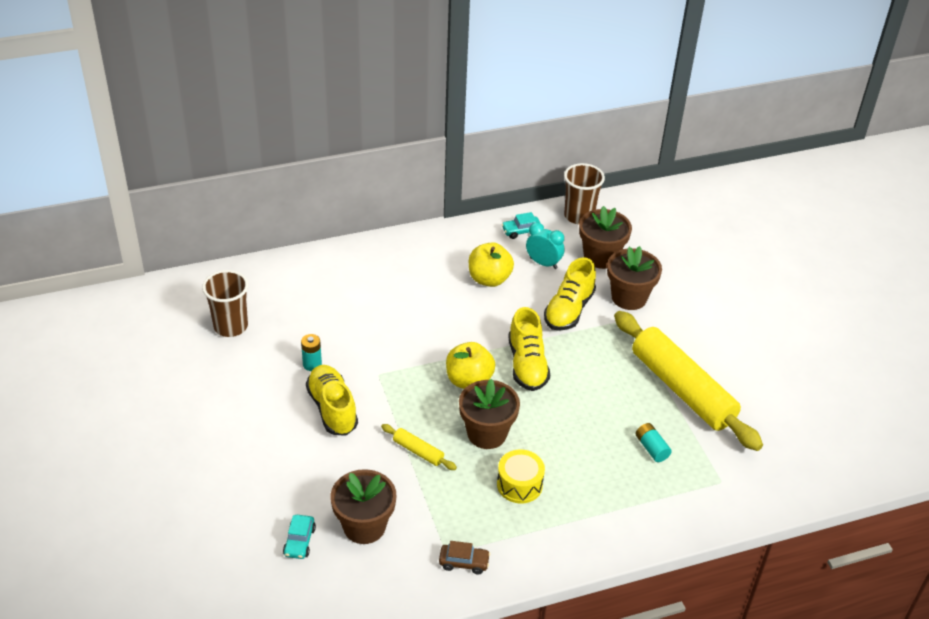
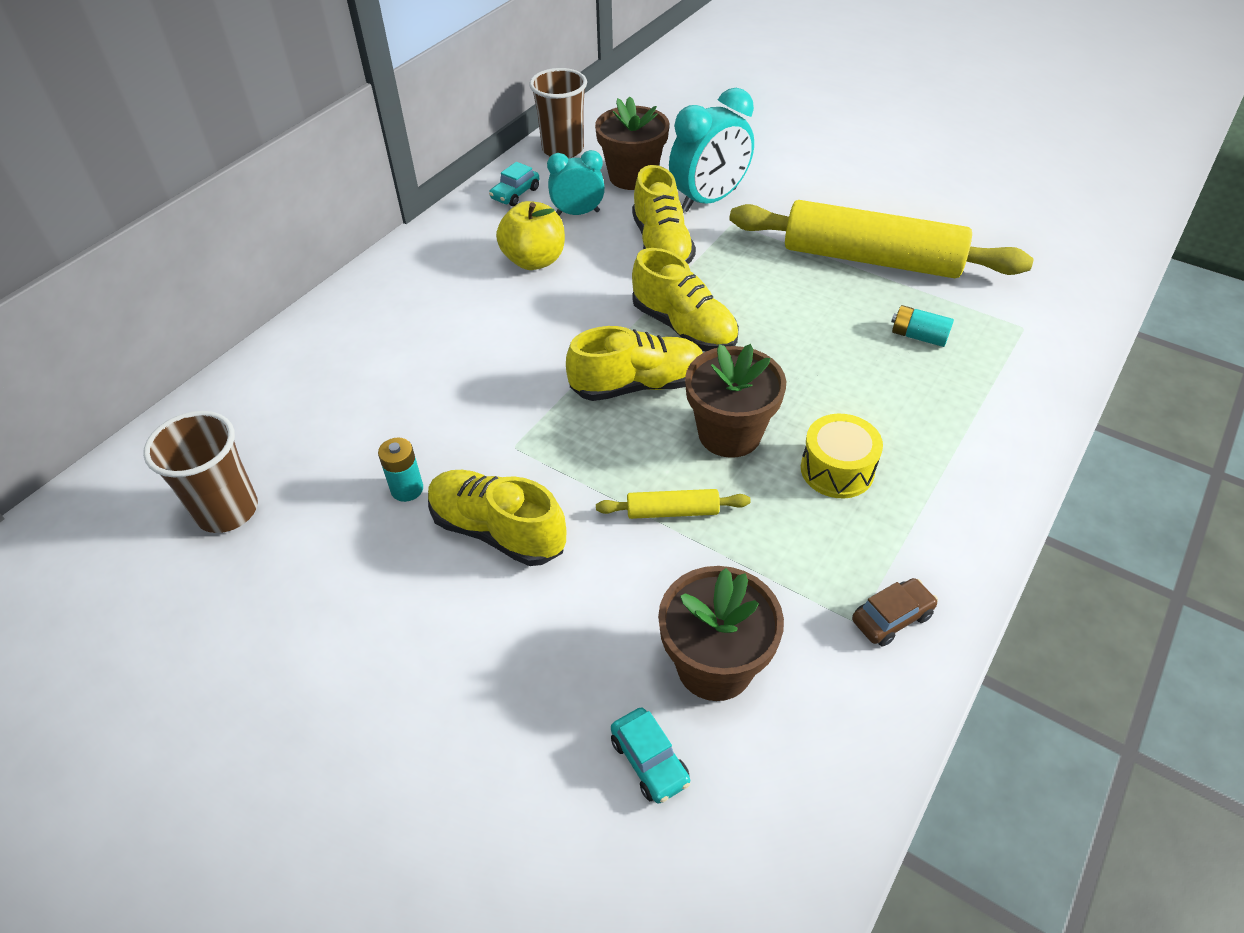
camera: 35 degrees left, 5 degrees up
(469, 380) = (637, 385): yellow apple -> yellow shoe
(629, 297) = (709, 200): brown flower pot -> turquoise clock

